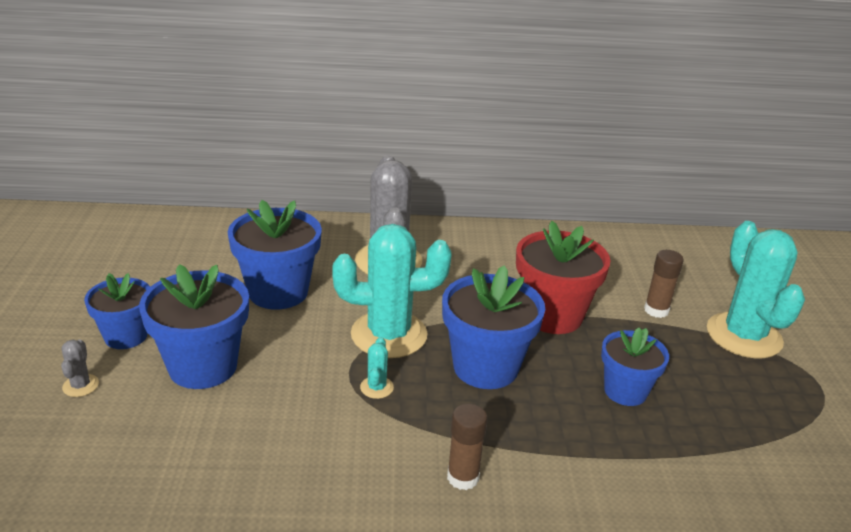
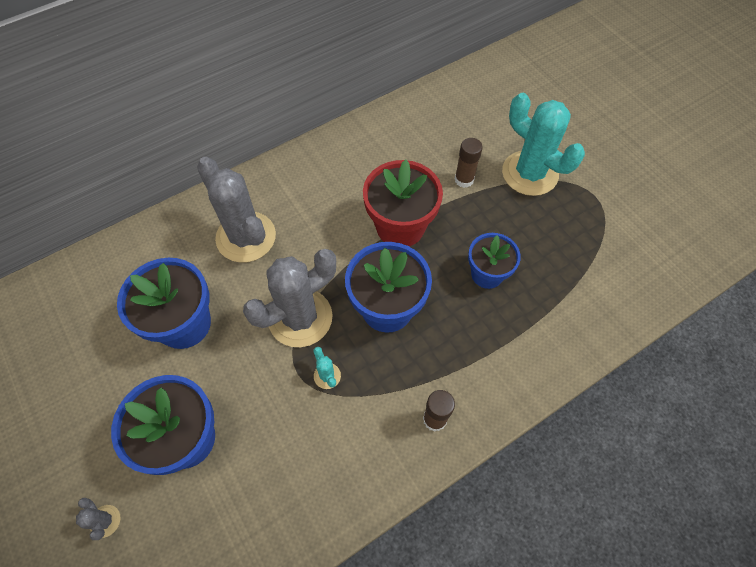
camera: 30 degrees left, 30 degrees up
(126, 336) = (98, 448): blue flower pot -> none
(389, 335) = (300, 317): turquoise cactus -> grey cactus

